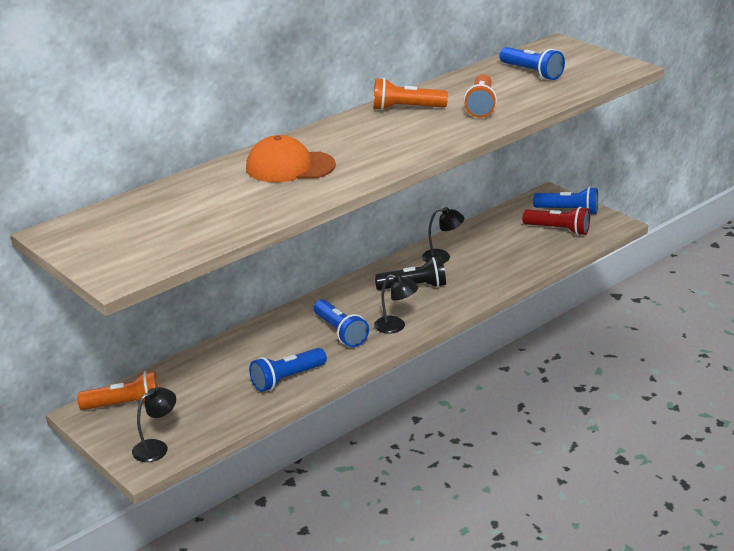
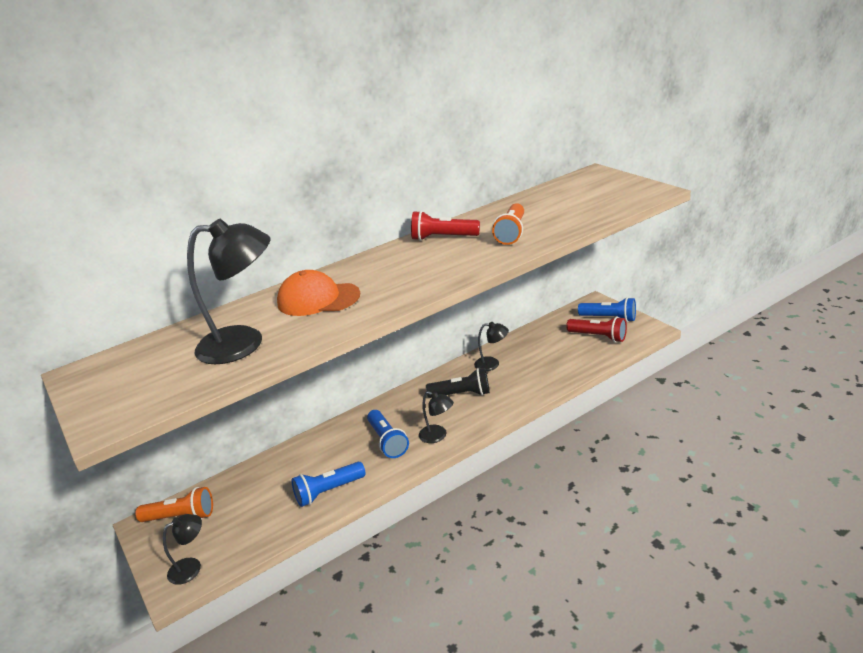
camera: 10 degrees right, 0 degrees up
(228, 207) = (244, 343): none -> black lamp
(406, 108) = (443, 238): orange flashlight -> red flashlight
(532, 73) = (565, 200): blue flashlight -> none

